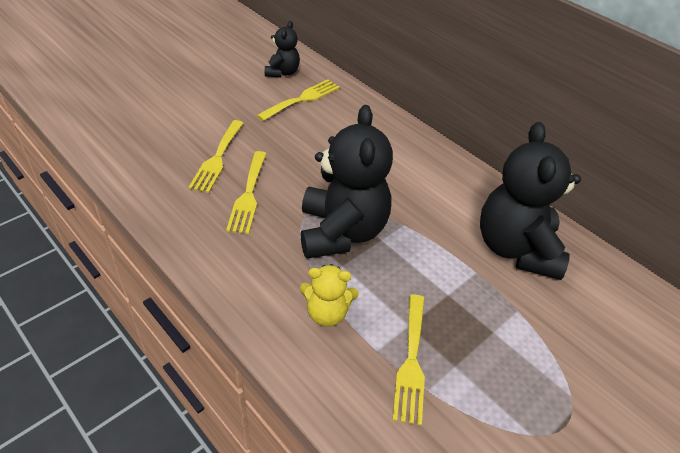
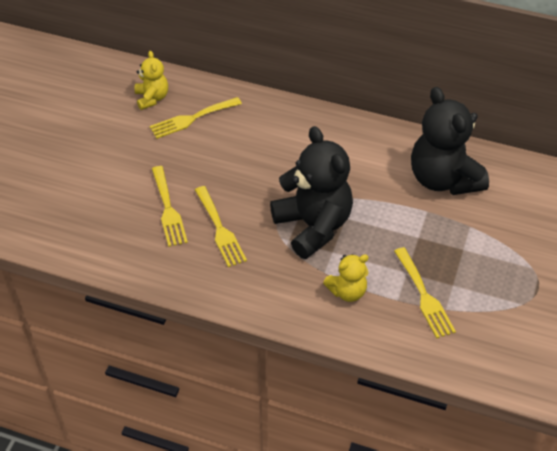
camera: 25 degrees left, 5 degrees up
(282, 72) = (152, 98): black teddy bear -> yellow teddy bear
(302, 99) = (192, 119): yellow fork -> yellow fork turned 135 degrees counterclockwise

